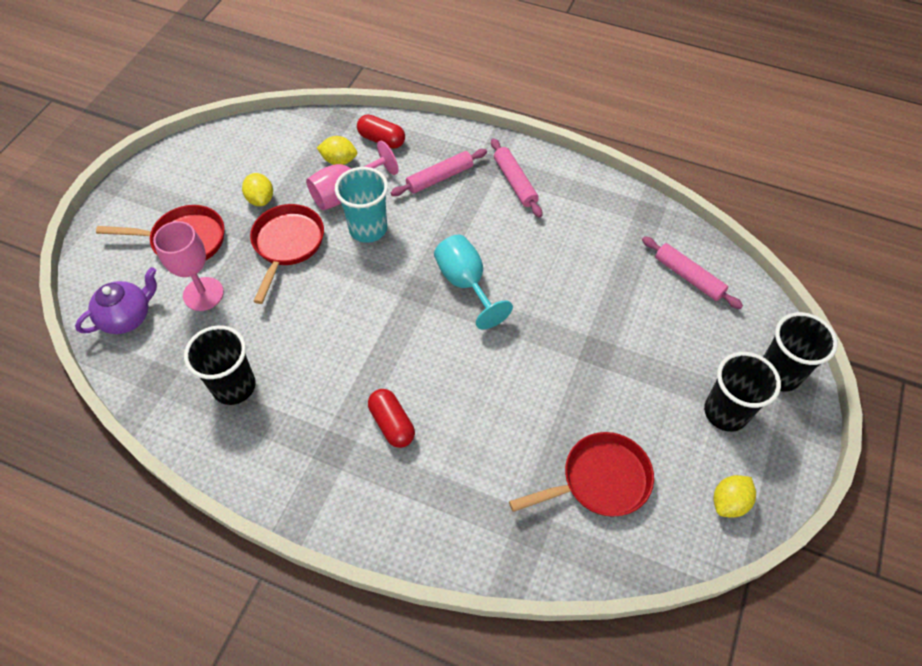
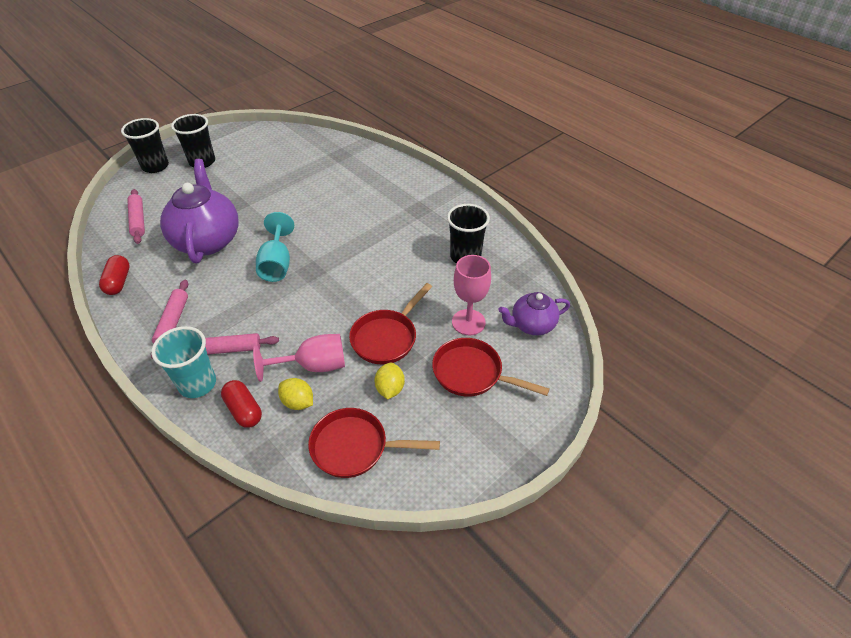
camera: 155 degrees left, 10 degrees down
(368, 229) = (316, 327): turquoise cup -> turquoise cup (197, 384)
(392, 424) = (378, 210): red capsule -> red capsule (118, 282)
(576, 283) = (207, 240): none -> purple teapot
(600, 480) = (291, 159): red pan -> red pan (355, 447)
(729, 502) = (242, 136): yellow lemon -> none

